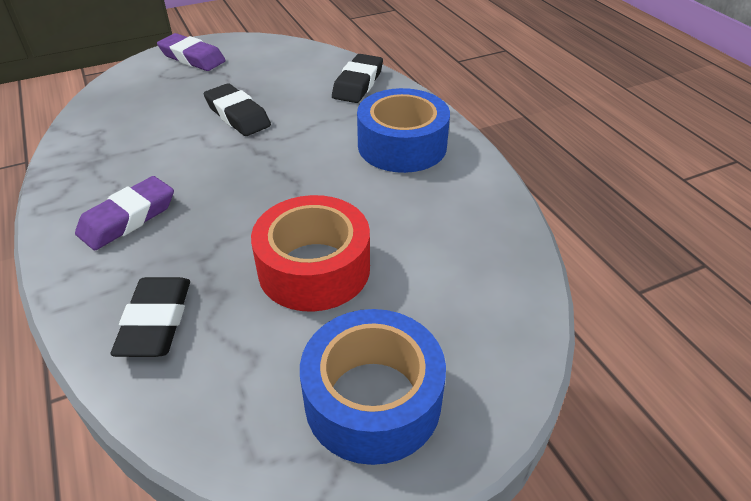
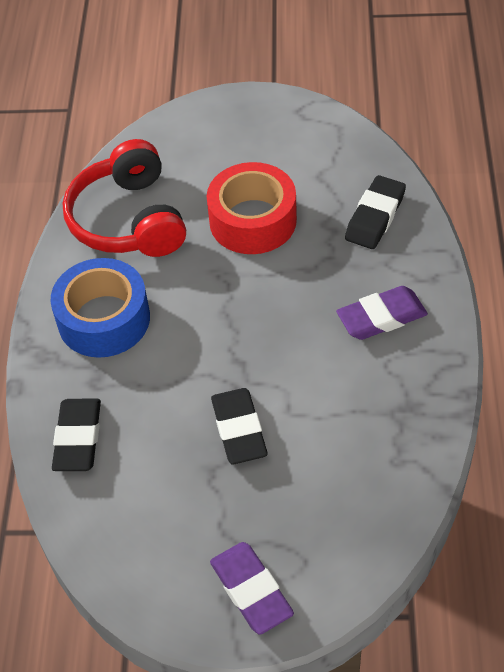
camera: 150 degrees left, 10 degrees up
(358, 84) = (78, 438): black eraser -> black eraser turned 45 degrees counterclockwise
(373, 399) = (262, 131): blue tape -> none
(455, 226) = (129, 219): none -> red headphones

